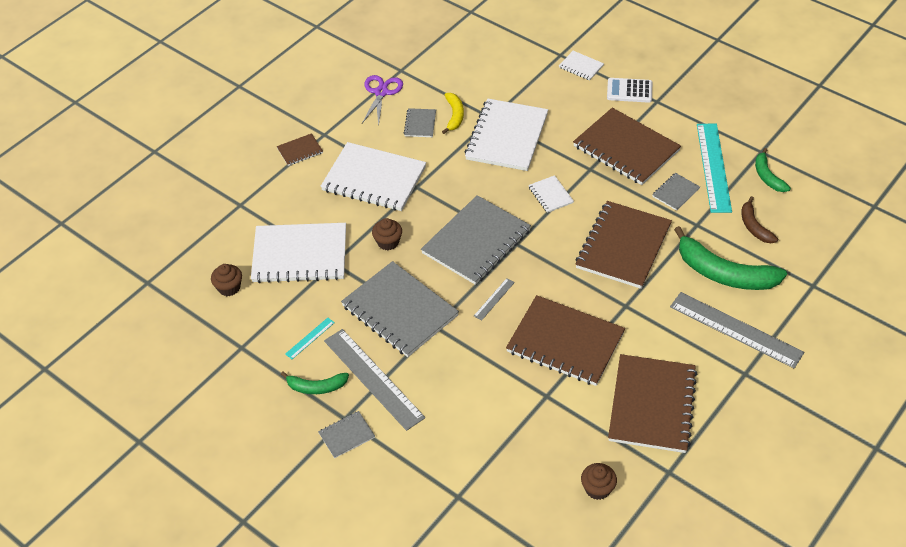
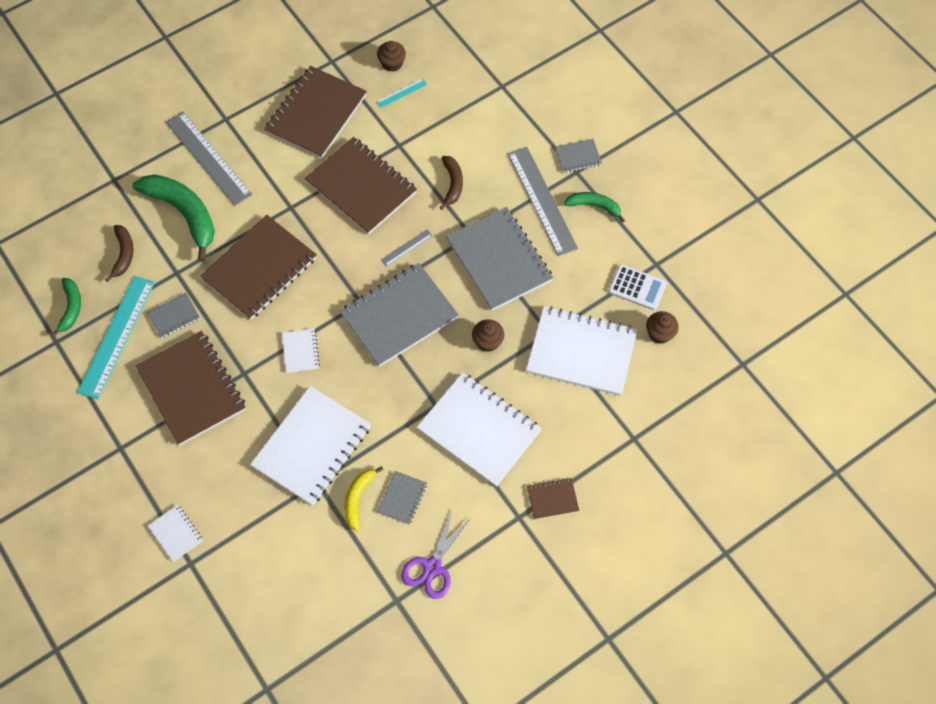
camera: 165 degrees left, 15 degrees up
(310, 338) = (590, 255): turquoise ruler -> turquoise ruler (401, 93)
(472, 370) = (452, 184): none -> brown banana
(629, 91) = (141, 474): white calculator -> white calculator (637, 287)

